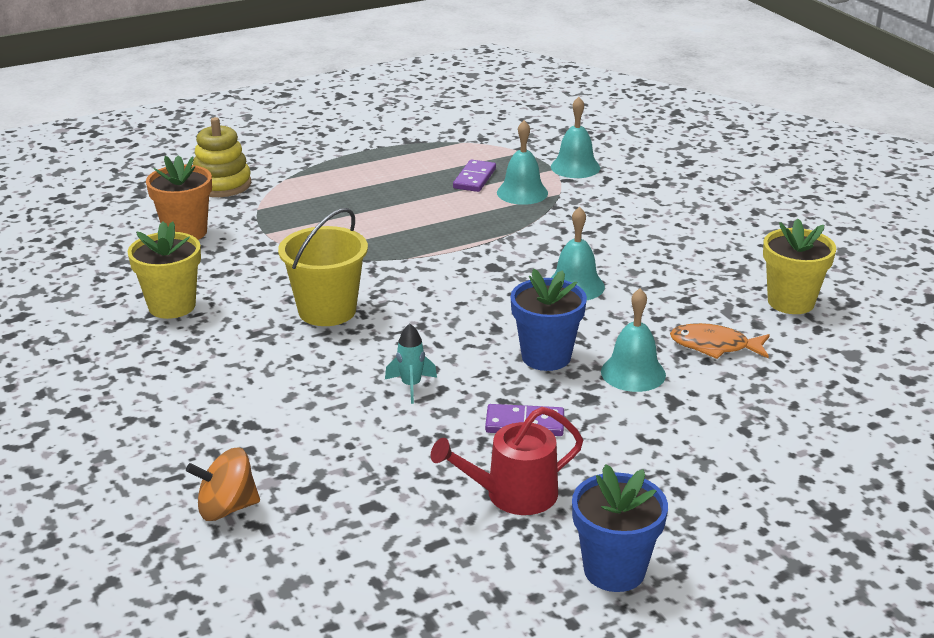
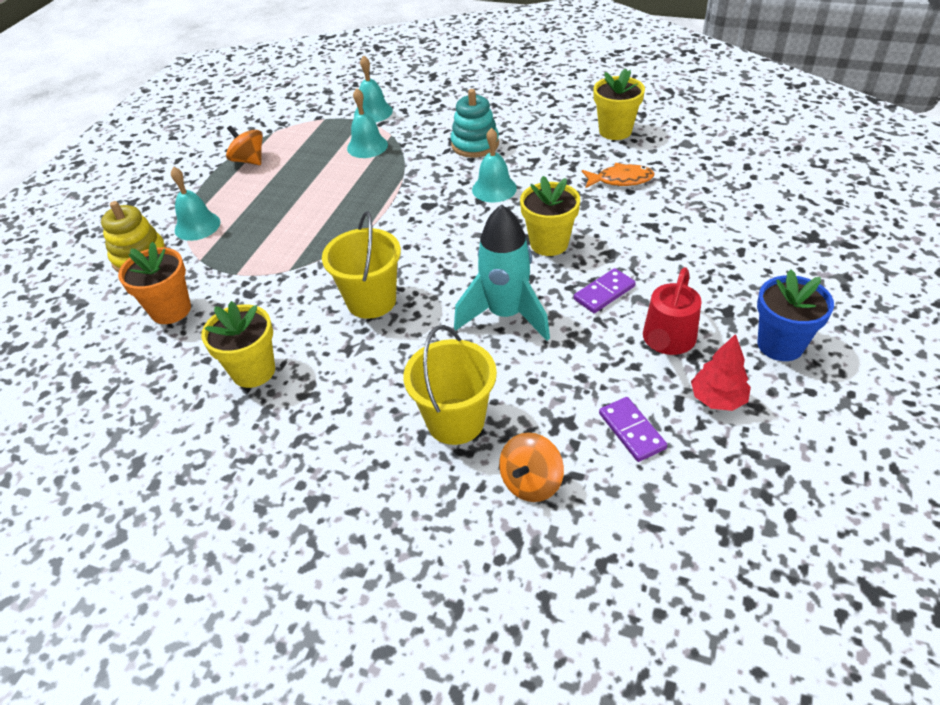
camera: 40 degrees left, 15 degrees up
(245, 431) = (455, 421): none -> yellow bucket
(408, 155) = (249, 160): none -> orange spinning top
(411, 386) = (505, 315): turquoise rocket -> turquoise rocket, size x2.23
(474, 178) = (321, 153): purple domino -> purple domino (631, 431)
(474, 565) = (717, 399): none -> red tree
(546, 357) = (549, 243): blue flower pot -> yellow flower pot
(623, 240) = (475, 144): none -> turquoise stacking toy
(633, 373) = (607, 222): turquoise bell -> turquoise bell (197, 226)
(714, 346) = (620, 180): orange fish -> orange fish turned 150 degrees counterclockwise

